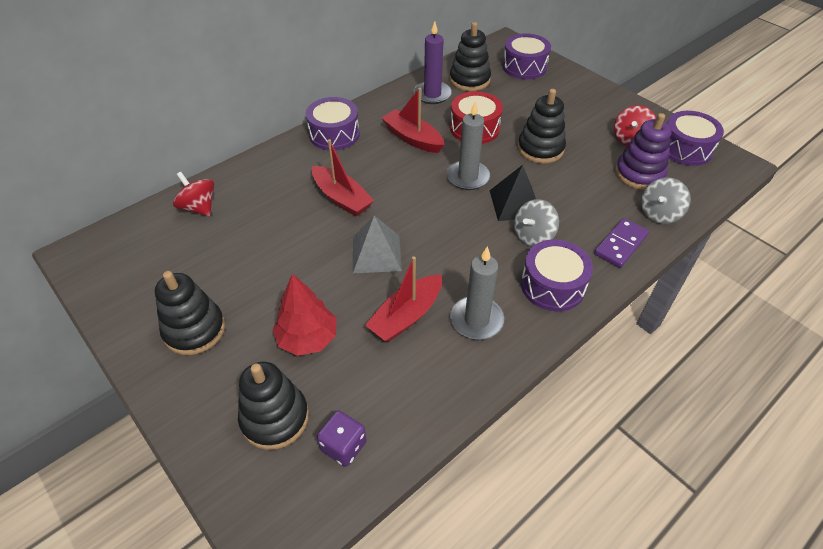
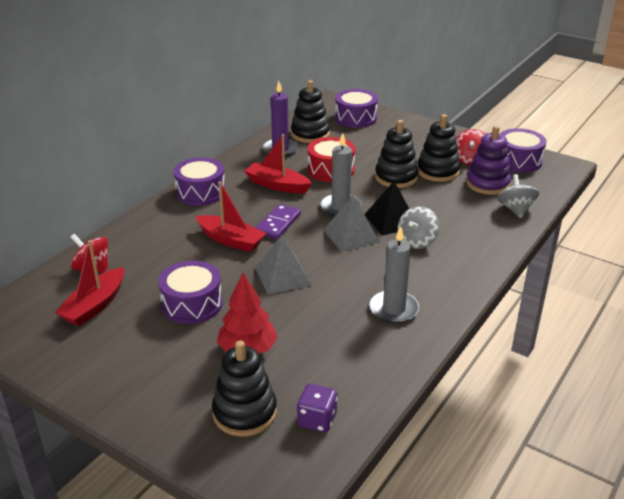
camera: 15 degrees left, 15 degrees down
(194, 330) = (135, 362): black stacking toy -> black stacking toy (438, 171)
(406, 316) = (331, 317): red boat -> red boat (95, 305)
(465, 215) = (351, 236): none -> grey pyramid
(552, 285) = (448, 274): purple drum -> purple drum (192, 304)
(620, 244) = (492, 236): purple domino -> purple domino (278, 224)
(659, 214) = (515, 209): grey spinning top -> grey spinning top turned 150 degrees clockwise

